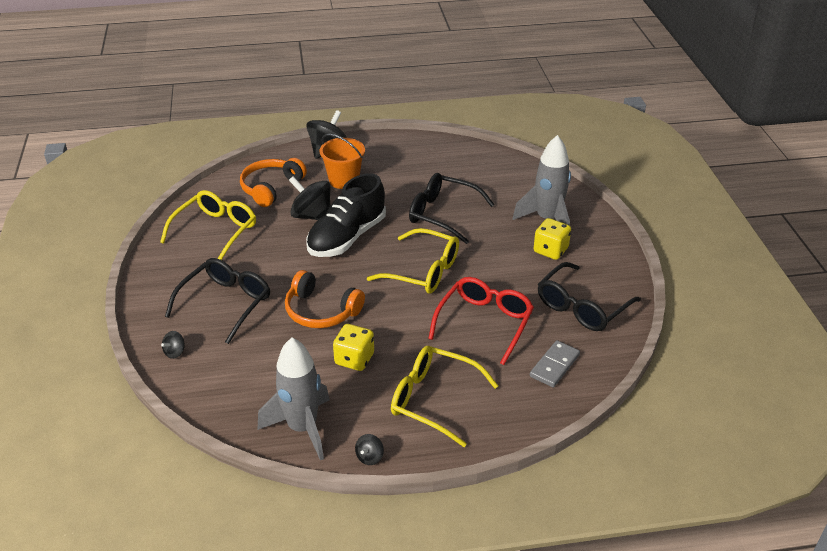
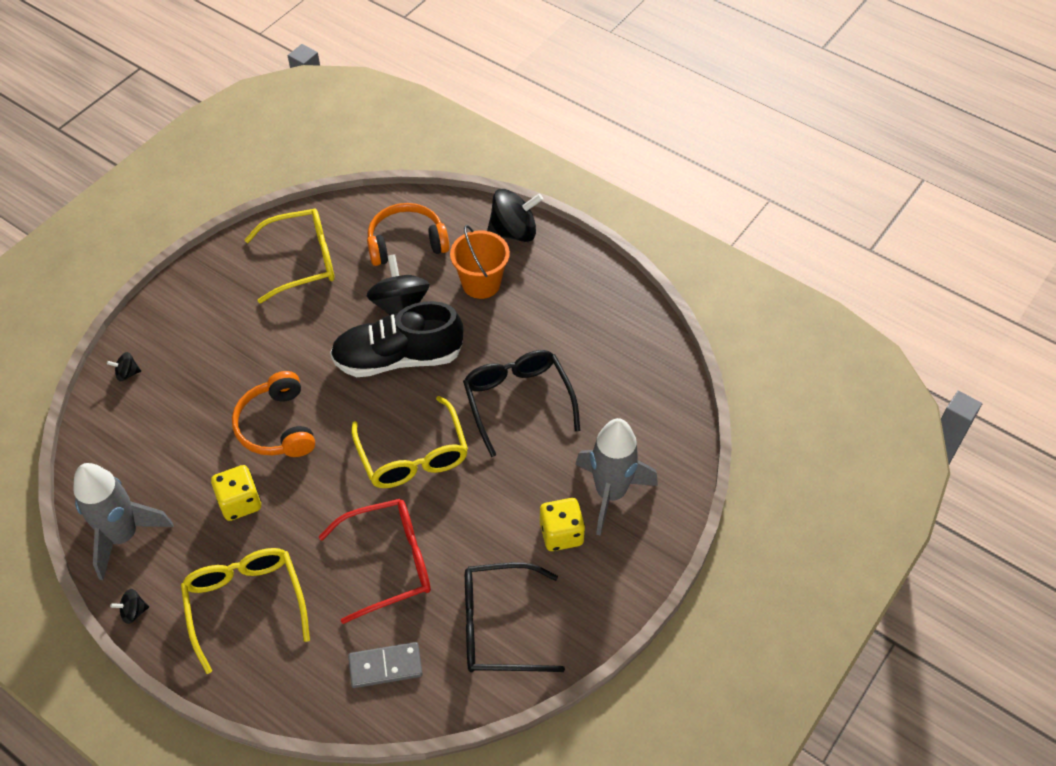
camera: 45 degrees right, 15 degrees up
(226, 303) = (218, 353): black glasses -> none

